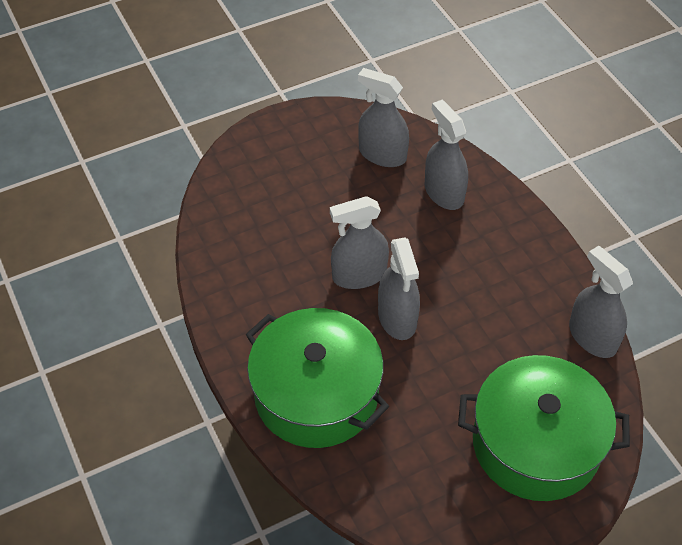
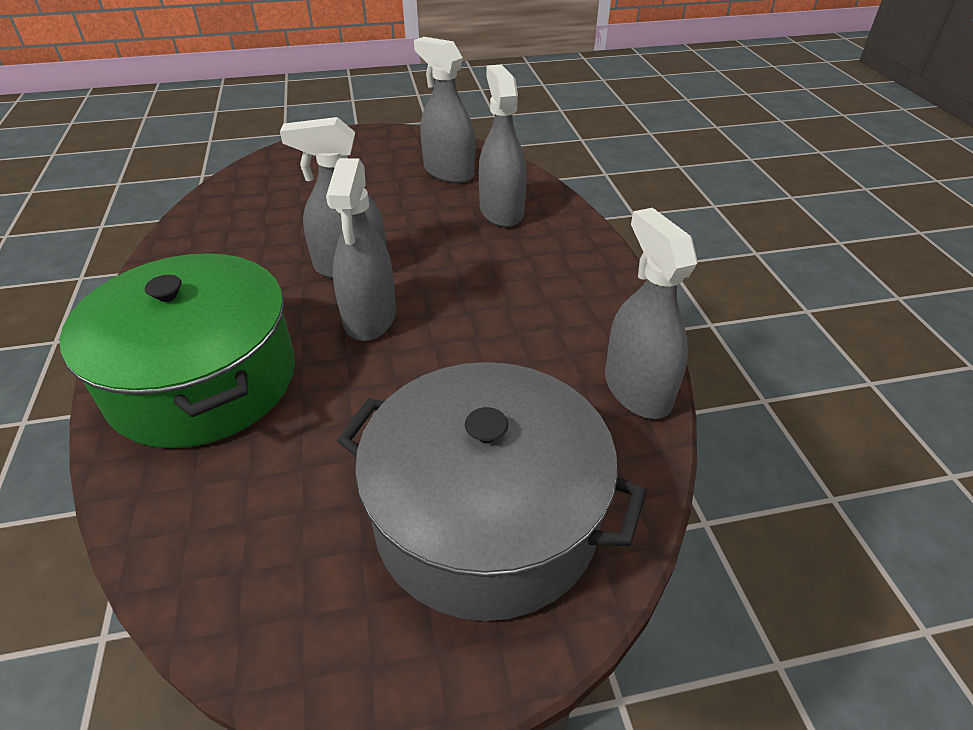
camera: 15 degrees right, 10 degrees down
(536, 443) = (486, 517): green pot -> grey pot

